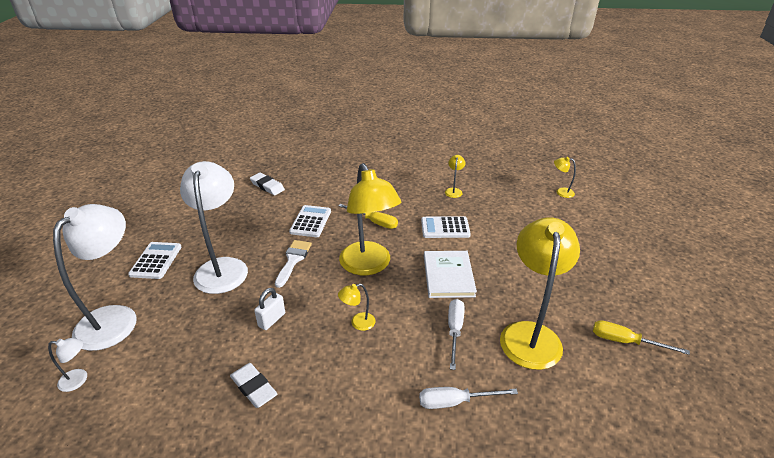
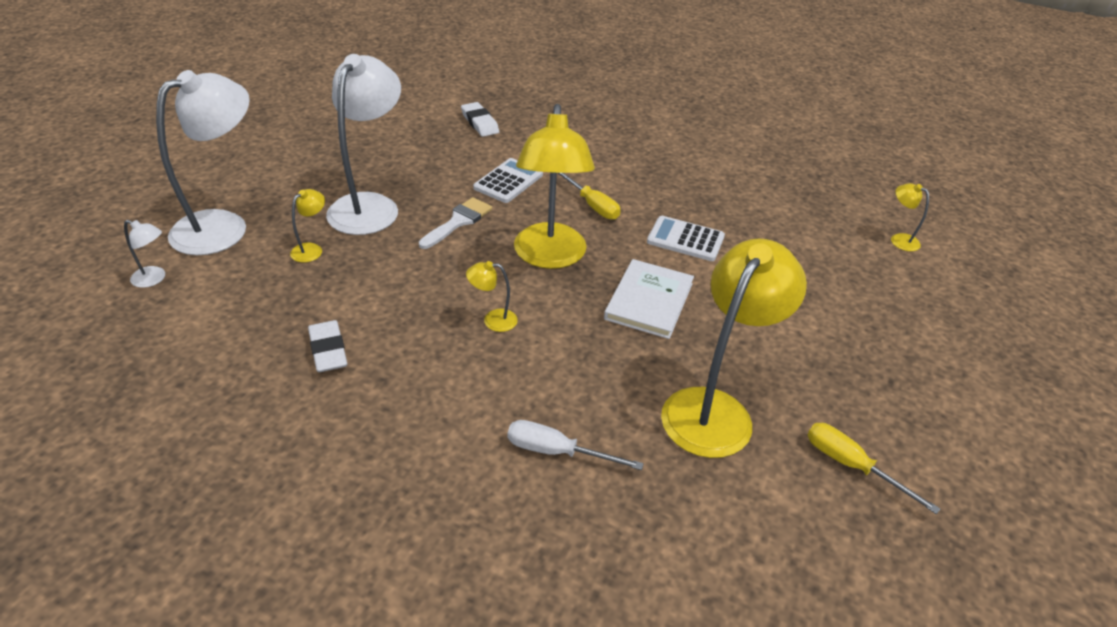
camera: 20 degrees right, 5 degrees up
(156, 261) = (299, 176): white calculator -> none
(272, 320) = (392, 283): white padlock -> none
(454, 190) = (731, 194): yellow lamp -> yellow lamp (311, 249)
(454, 330) = (612, 370): white screwdriver -> none

